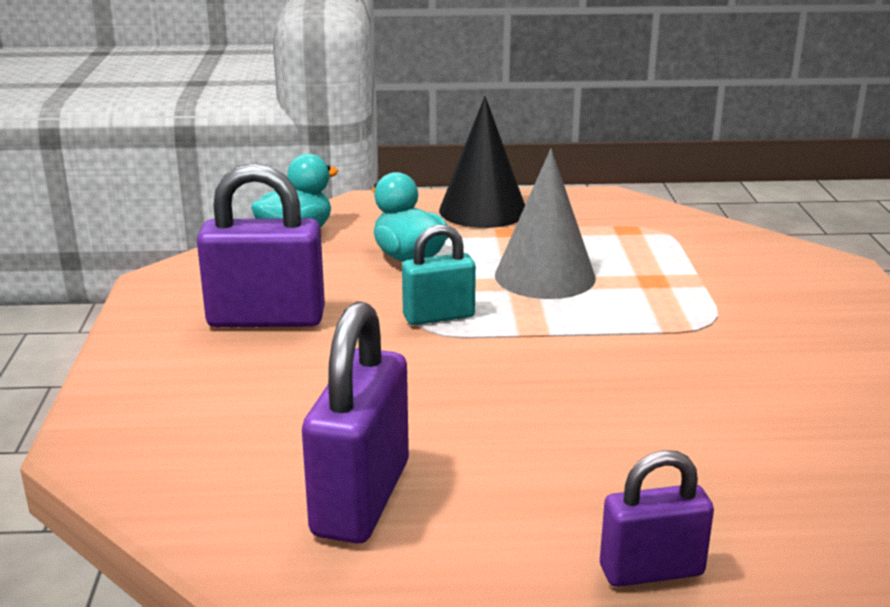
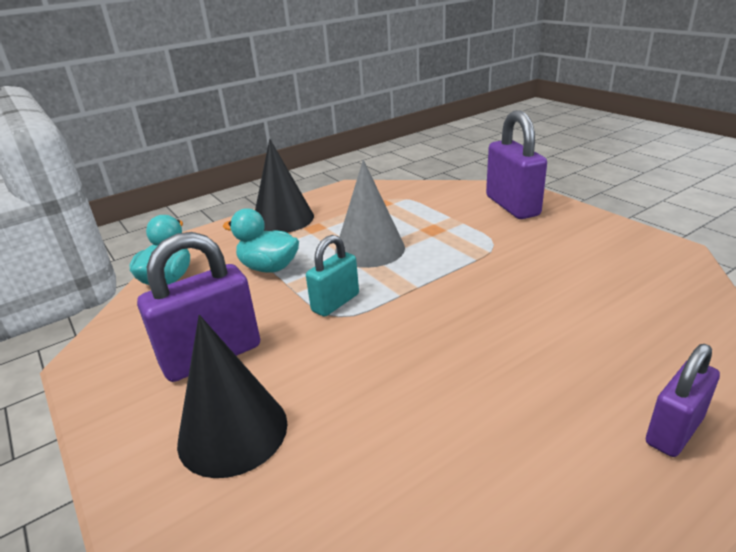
camera: 30 degrees left, 5 degrees up
(222, 385) = (233, 432): none -> black cone
(361, 498) = (444, 479): purple padlock -> purple padlock (512, 206)

